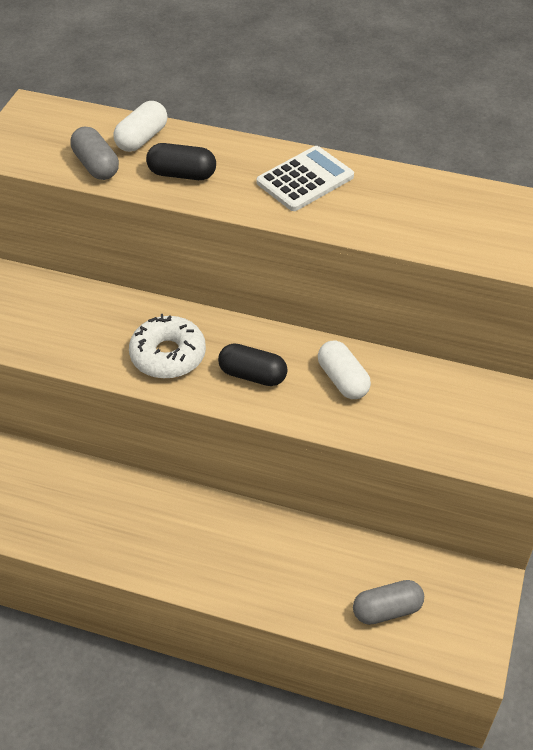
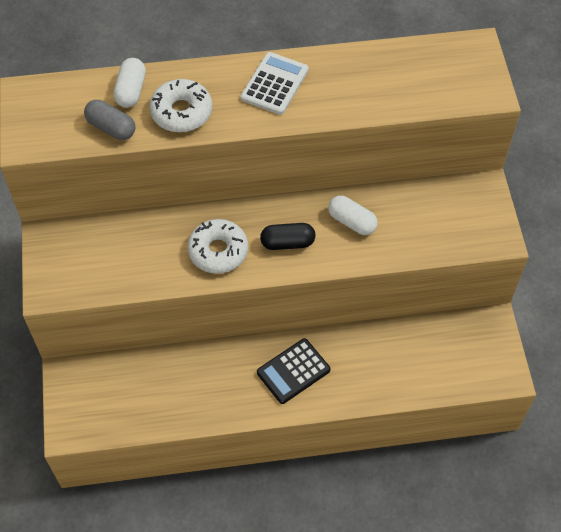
camera: 25 degrees left, 10 degrees up
(182, 174) = (181, 112): black capsule -> white donut
(208, 541) = (293, 371): none -> black calculator
(387, 610) = (437, 368): grey capsule -> none

